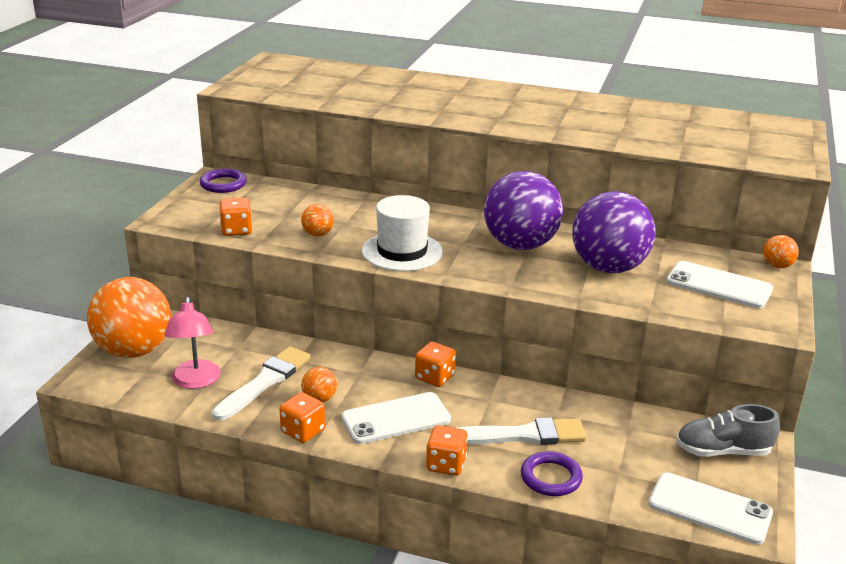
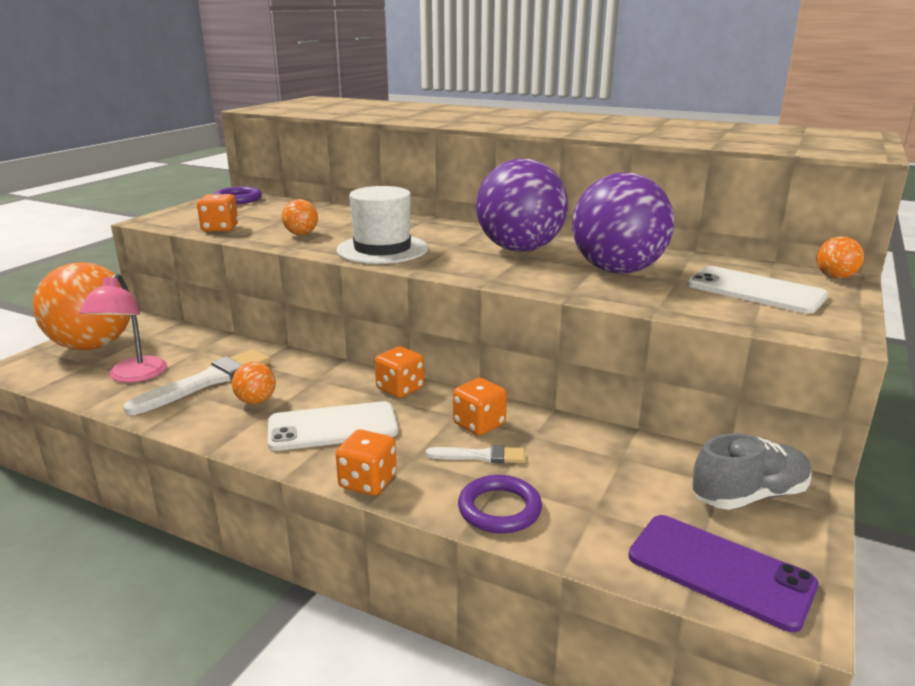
camera: 10 degrees right, 5 degrees down
(303, 431) = (215, 432): orange dice -> orange dice (479, 424)
(522, 435) = (480, 456): white brush -> white brush, size x0.55
(710, 508) = (720, 570): white phone -> purple phone
(722, 451) = (749, 495): grey shoe -> grey shoe turned 150 degrees clockwise

